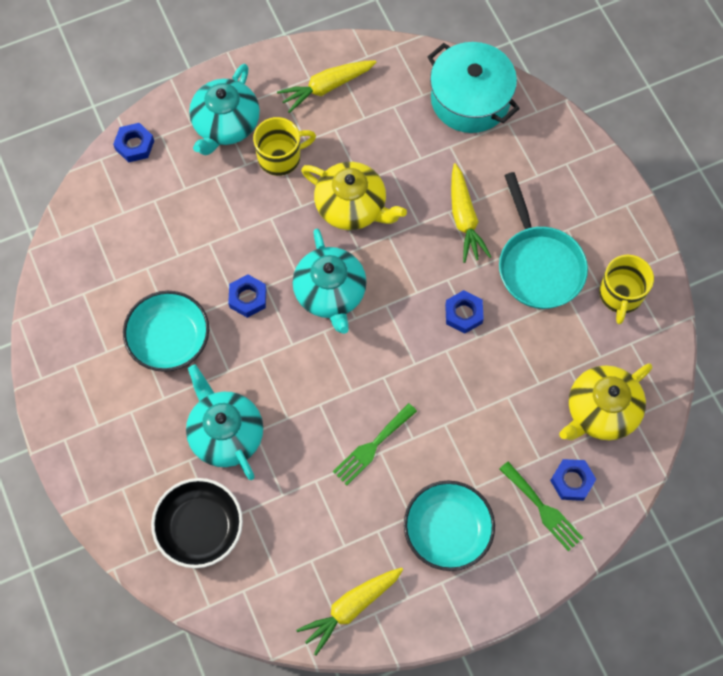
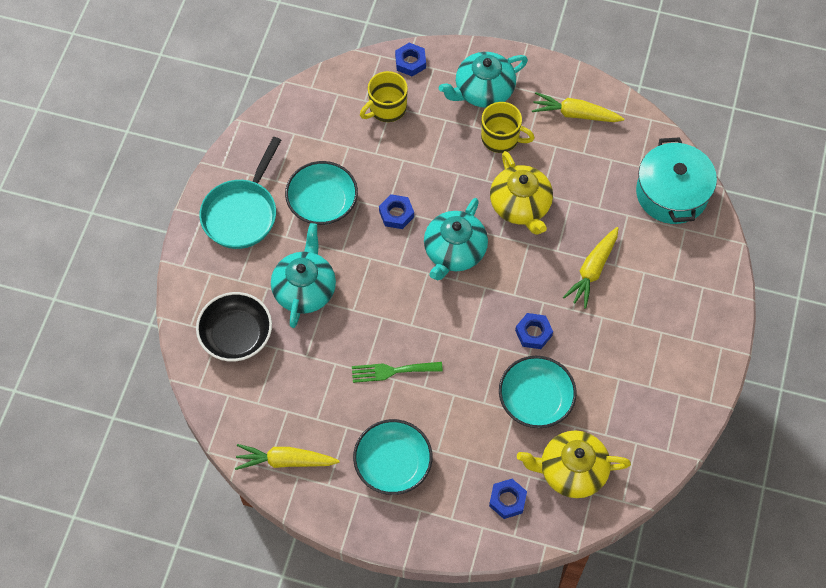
camera: 40 degrees right, 5 degrees down
(517, 372) = (535, 399): none -> turquoise bowl
(538, 265) = (617, 341): turquoise pan -> turquoise pan (242, 213)
(543, 509) = (470, 502): green fork -> none
(620, 295) = (659, 405): yellow mug -> yellow mug (386, 108)

